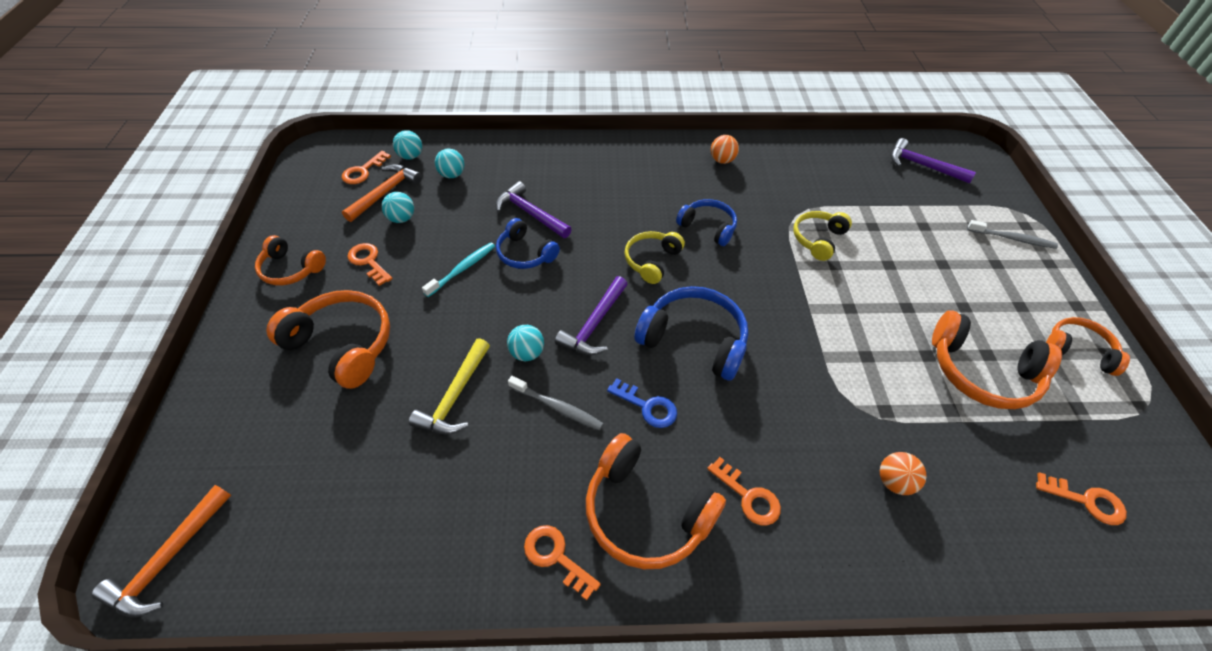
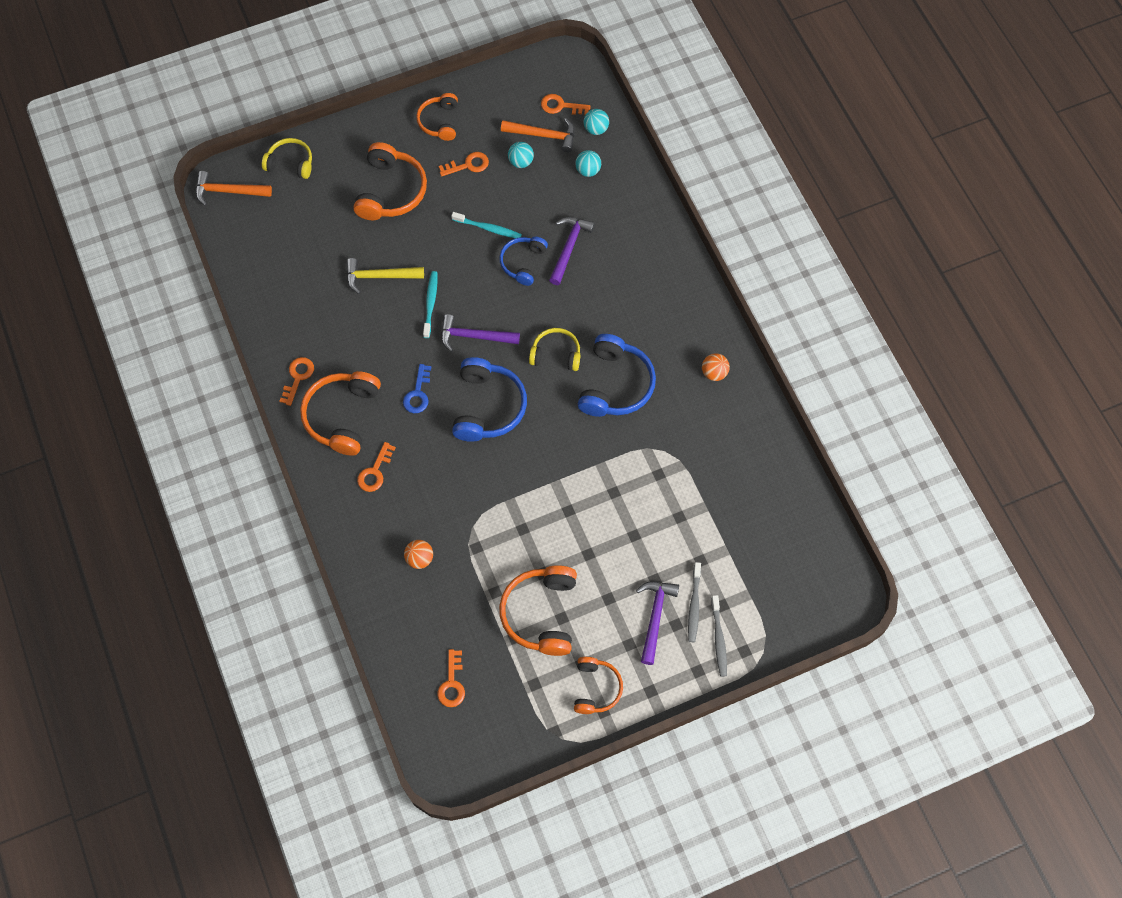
camera: 70 degrees right, 15 degrees up
(368, 262) = (468, 165): orange key -> orange key turned 45 degrees clockwise
(527, 353) = (430, 304): turquoise ball -> turquoise toothbrush
(557, 407) = (395, 339): grey toothbrush -> grey toothbrush (694, 605)
(708, 227) = (615, 384): blue headphones -> blue headphones, size x1.60
(818, 239) = (640, 474): yellow headphones -> yellow headphones (290, 163)
(923, 166) = (796, 554): purple hammer -> purple hammer (655, 617)

